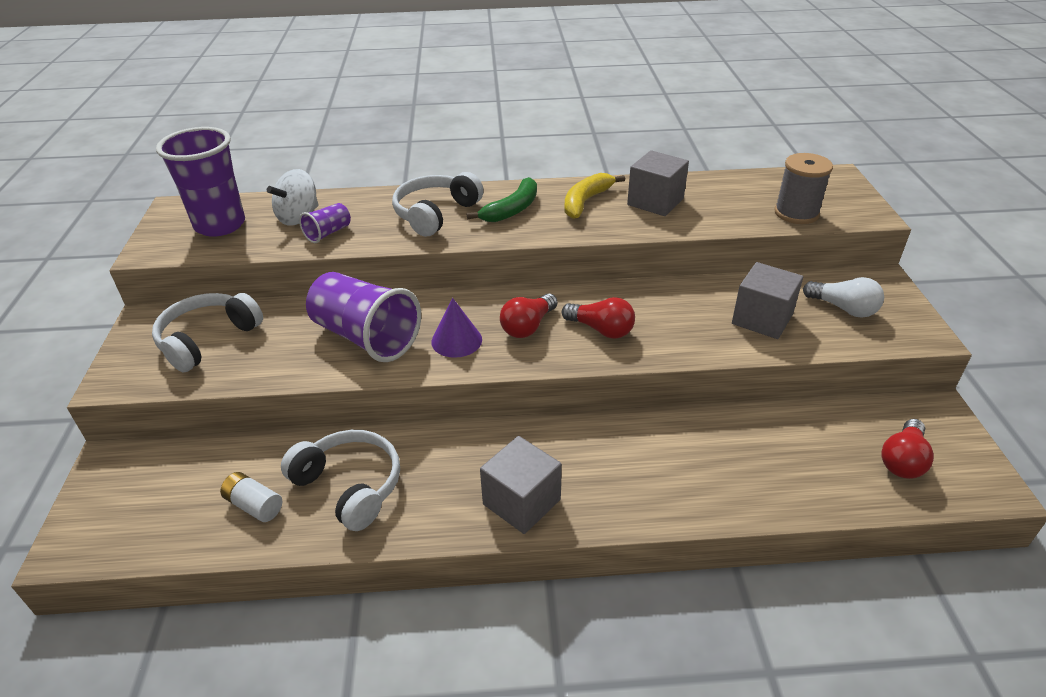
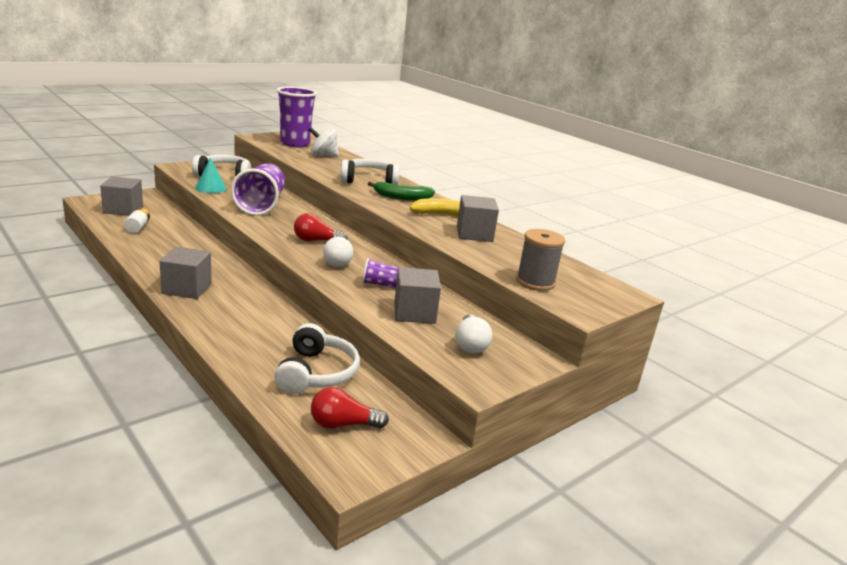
camera: 50 degrees right, 15 degrees down
(159, 507) = (123, 210): none -> grey cube
(252, 369) = (211, 188): none -> turquoise cone
(328, 233) = (316, 163): purple cup -> purple cup (380, 284)
(350, 486) = (166, 244): white headphones -> white headphones (316, 373)
(456, 340) = (282, 225): purple cone -> none
(601, 329) = (337, 261): red light bulb -> white light bulb

